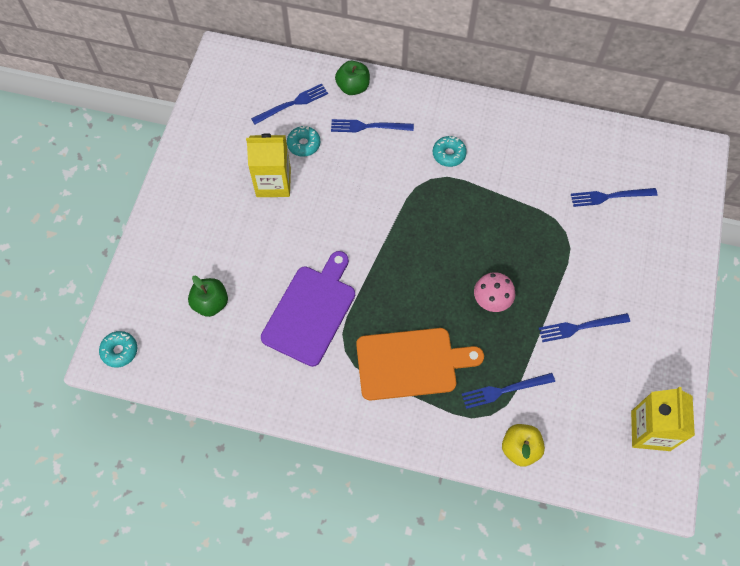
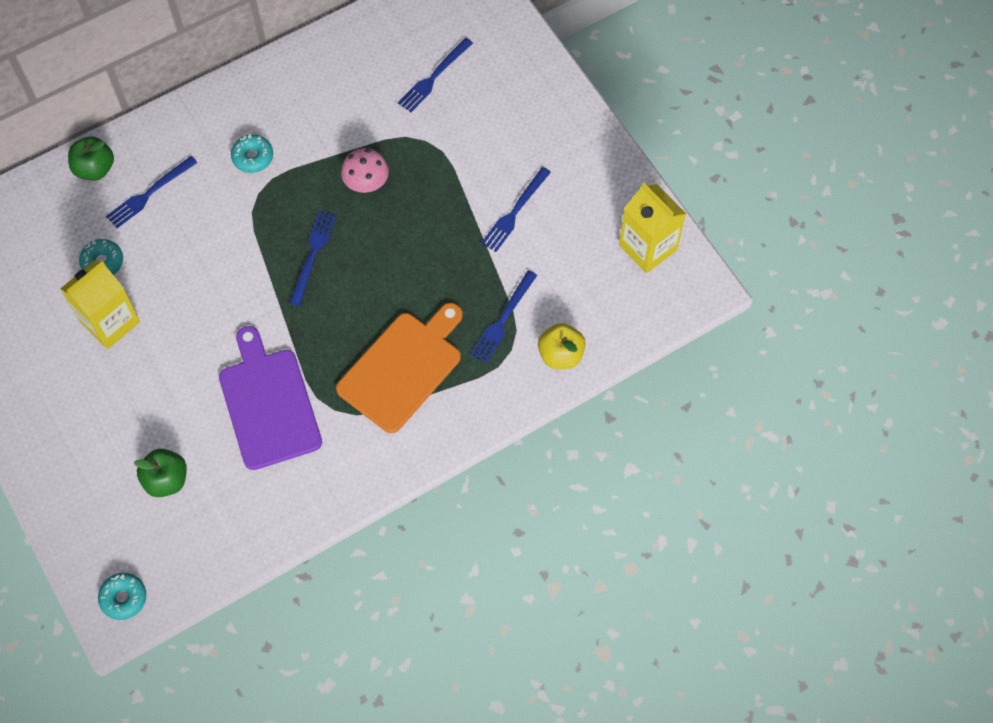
camera: 45 degrees left, 0 degrees up
(292, 104) = (50, 233): blue fork -> blue fork (313, 254)
(492, 300) = (419, 254): pink mushroom -> pink mushroom (366, 183)

